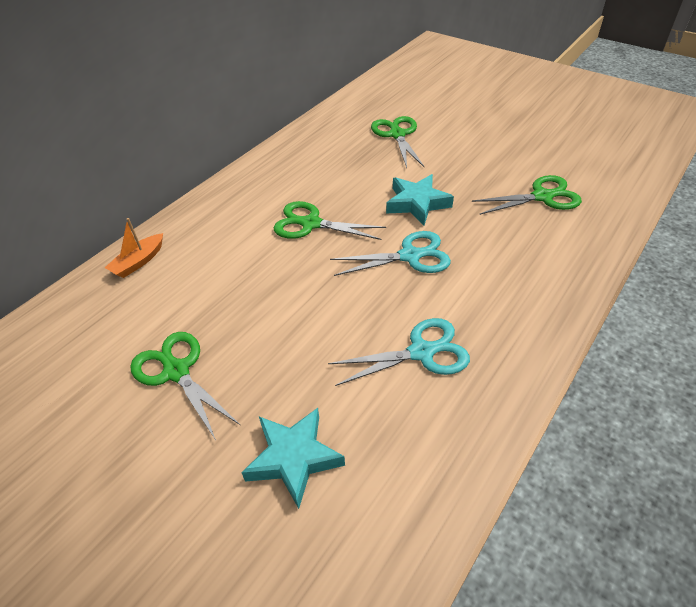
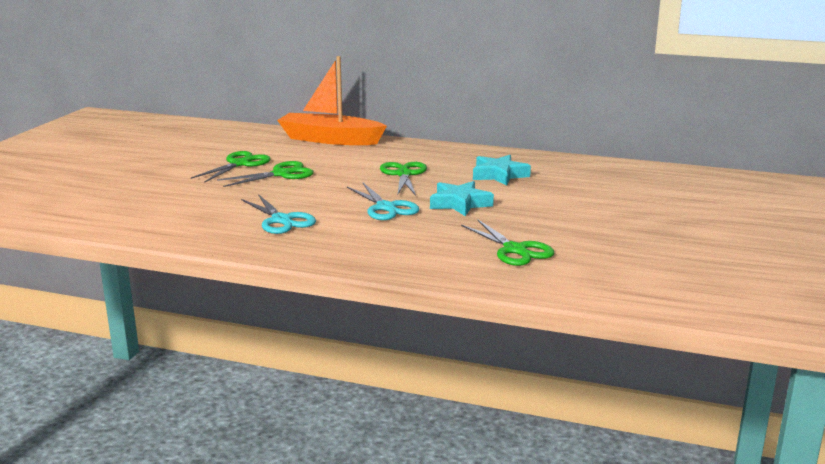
camera: 70 degrees right, 25 degrees down
(138, 262) = (330, 139): orange boat -> orange boat, size x2.31
(294, 458) = (184, 198): turquoise star -> turquoise star (499, 175)
(397, 135) = (566, 186): green scissors -> green scissors (281, 174)

